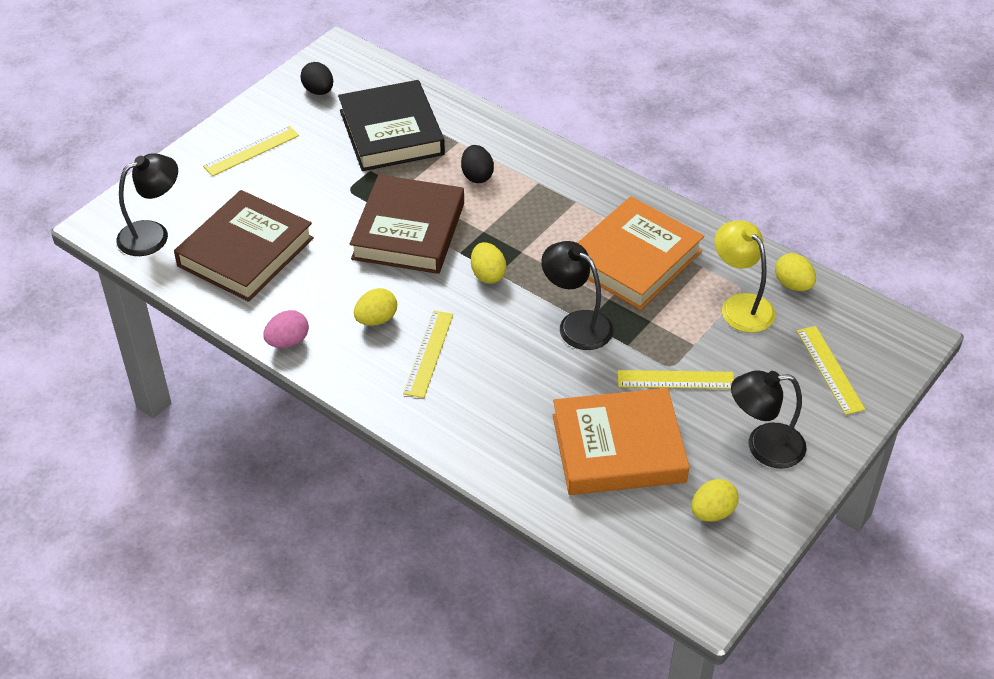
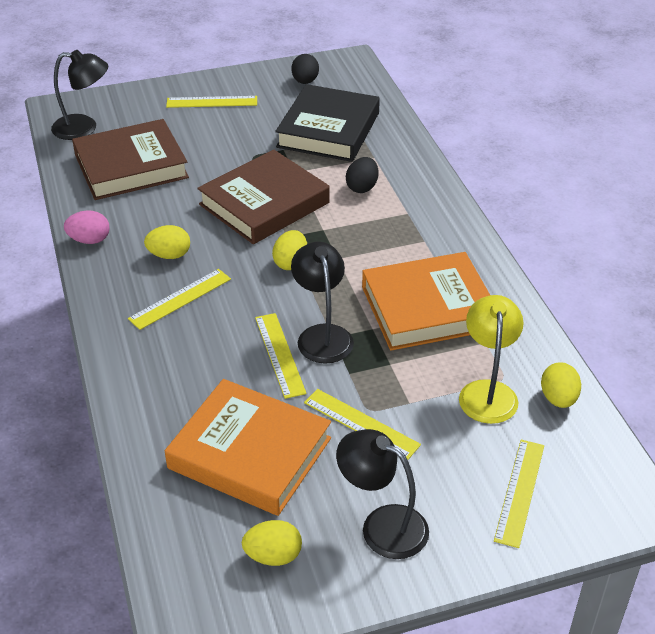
camera: 35 degrees right, 5 degrees down
(560, 358) = (279, 354): none -> yellow ruler

